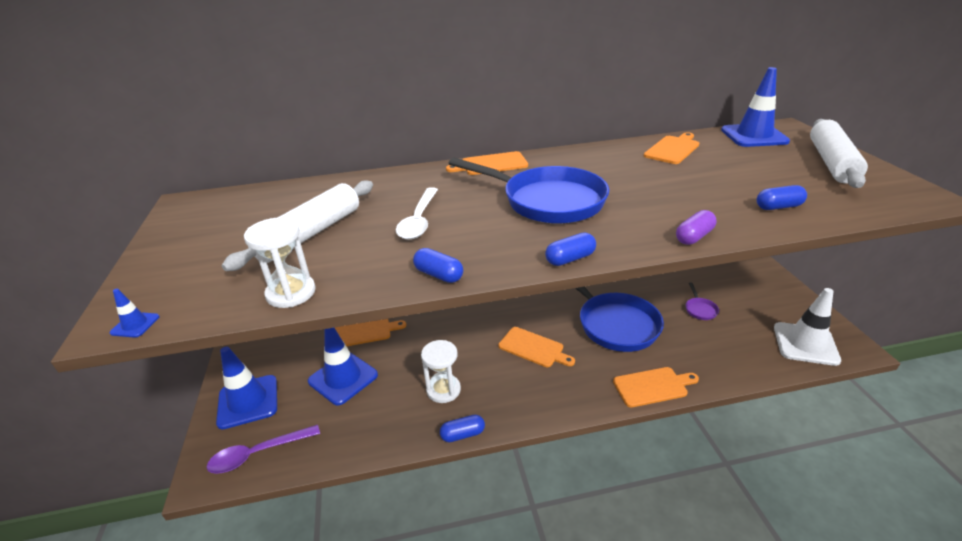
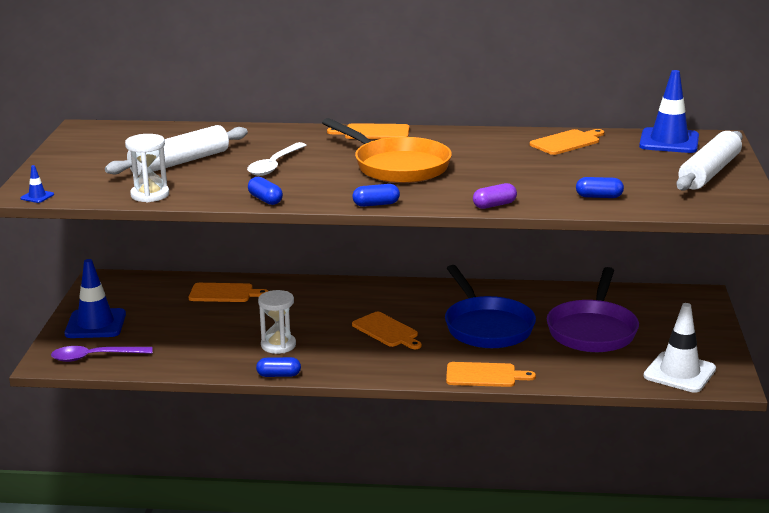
camera: 15 degrees right, 10 degrees down
(343, 378) = (188, 322): blue traffic cone -> none
(547, 201) = (397, 166): blue pan -> orange pan
(700, 309) = (593, 330): purple pan -> purple pan, size x2.48

